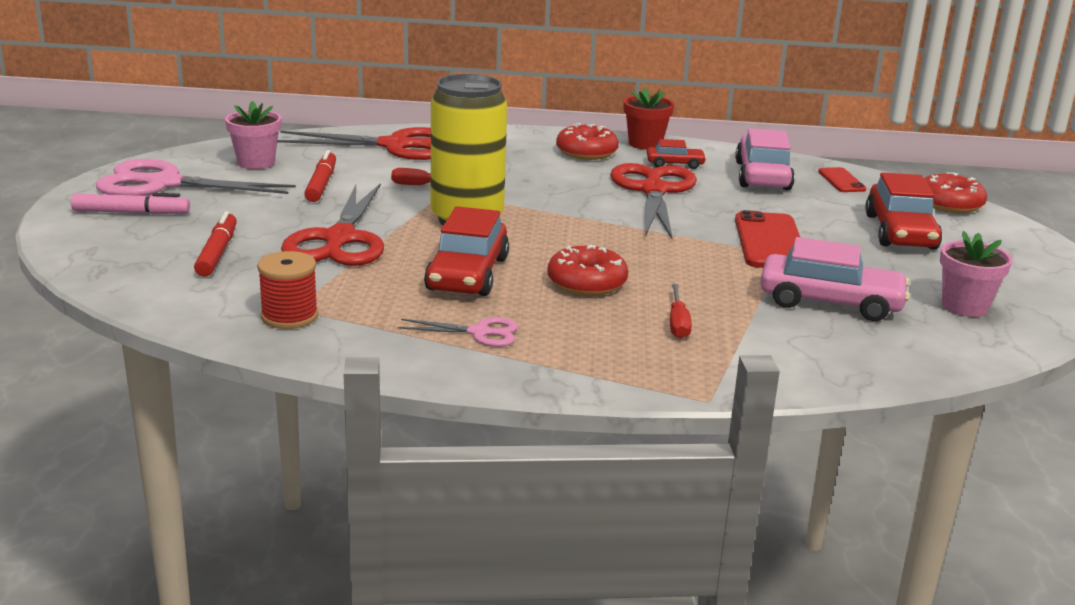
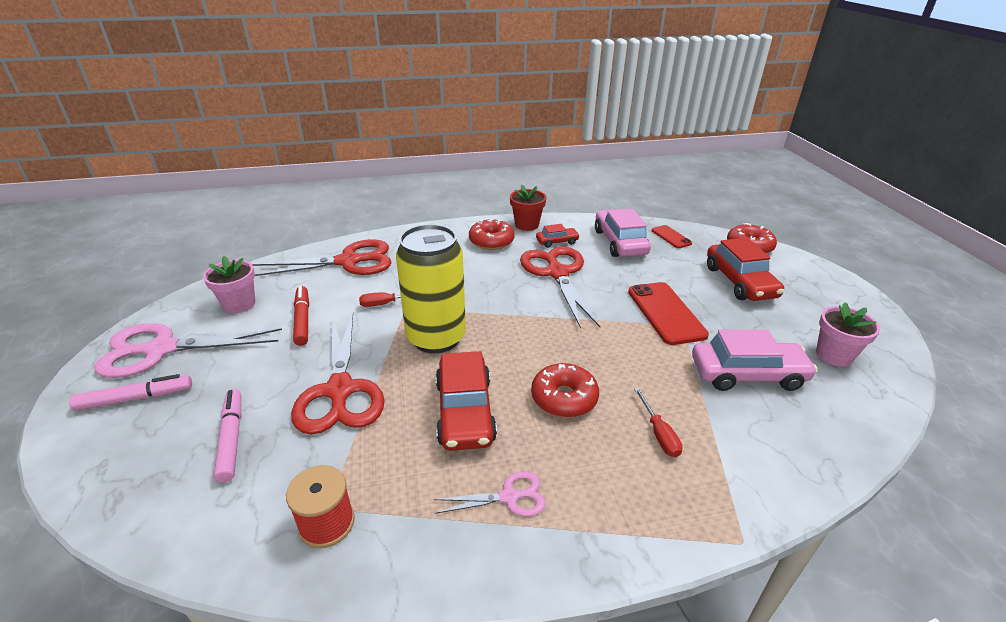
camera: 15 degrees left, 10 degrees up
(217, 252) = (232, 438): red marker -> pink marker

